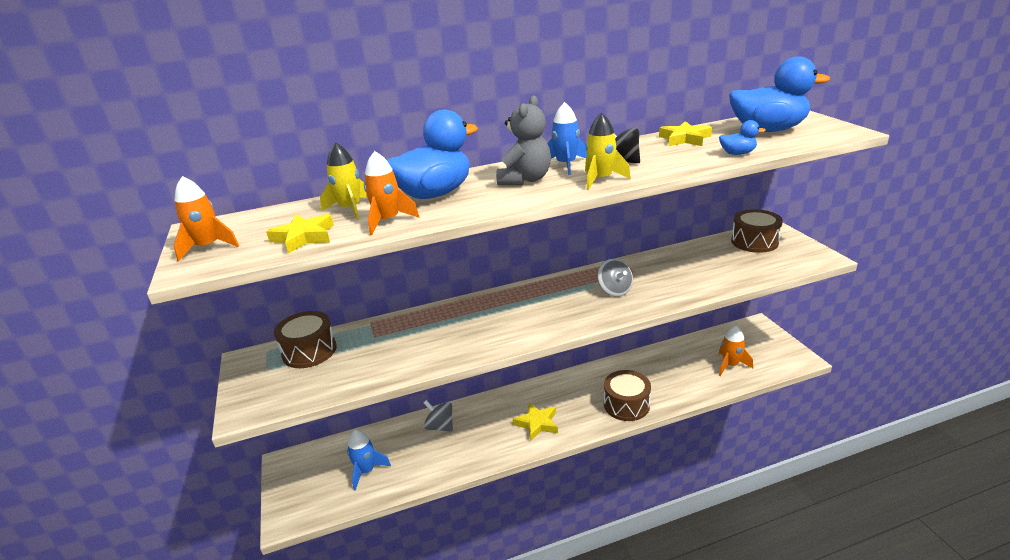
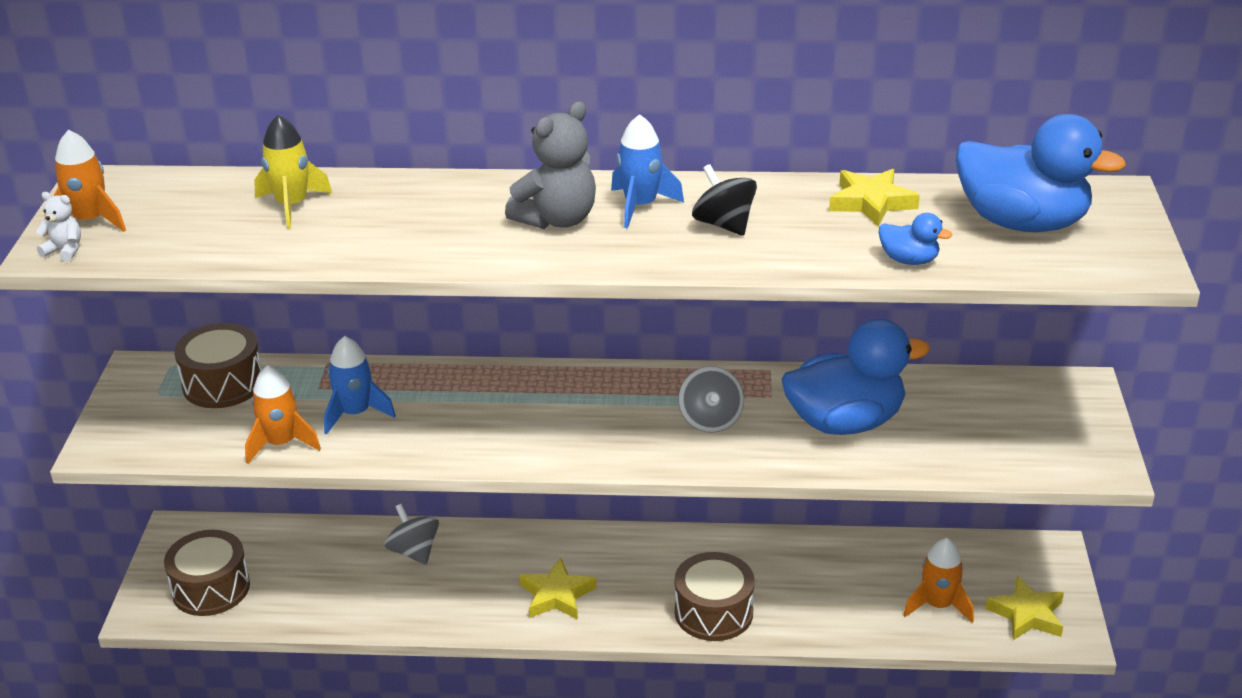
camera: 20 degrees right, 5 degrees up
(198, 266) = (64, 250): none -> white teddy bear
(304, 237) = (206, 239): yellow star -> yellow star (1027, 614)
(366, 471) = (278, 581): blue rocket -> blue rocket (355, 413)
(388, 221) = (322, 243): orange rocket -> orange rocket (281, 443)
(434, 194) = (416, 210): blue duck -> blue duck (845, 422)
(601, 179) = (657, 252): yellow rocket -> none
(754, 242) = (1022, 401): brown drum -> brown drum (211, 588)

